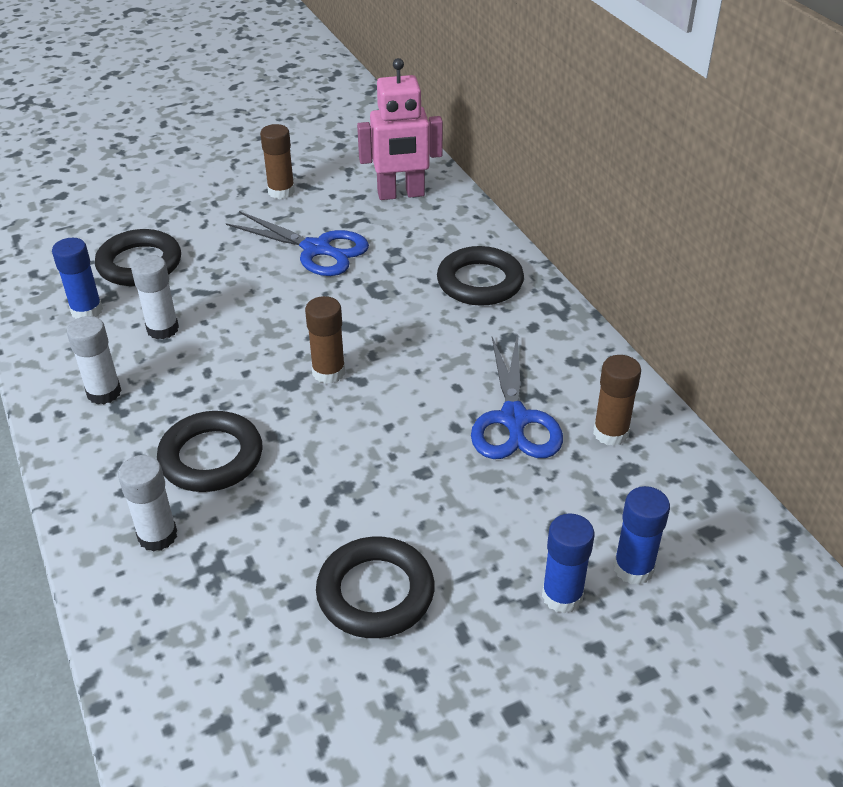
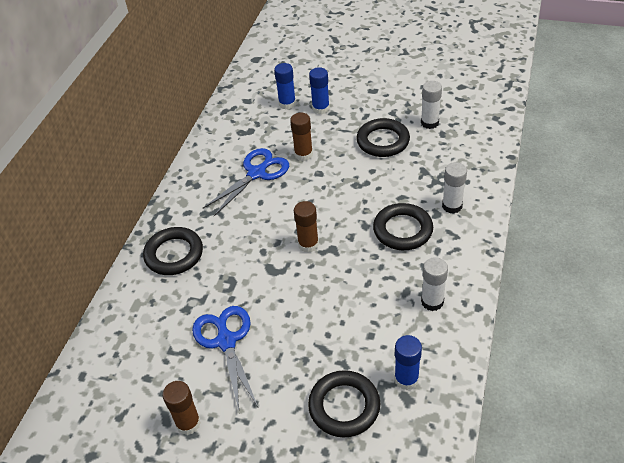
camera: 135 degrees left, 5 degrees up
(162, 329) = (370, 331): white glue stick -> white glue stick (429, 123)
(401, 194) = (122, 359): pink robot -> none
(610, 433) = (228, 147): brown glue stick -> brown glue stick (303, 154)

